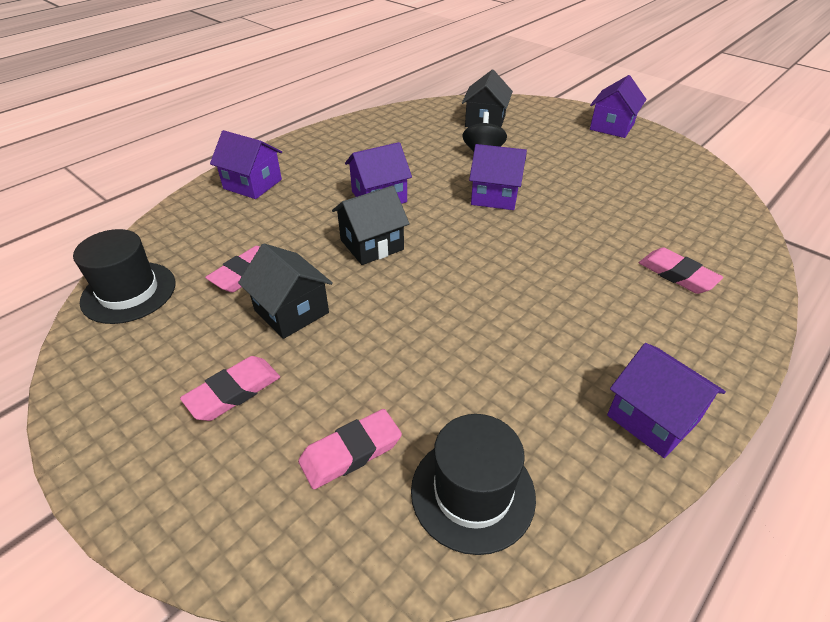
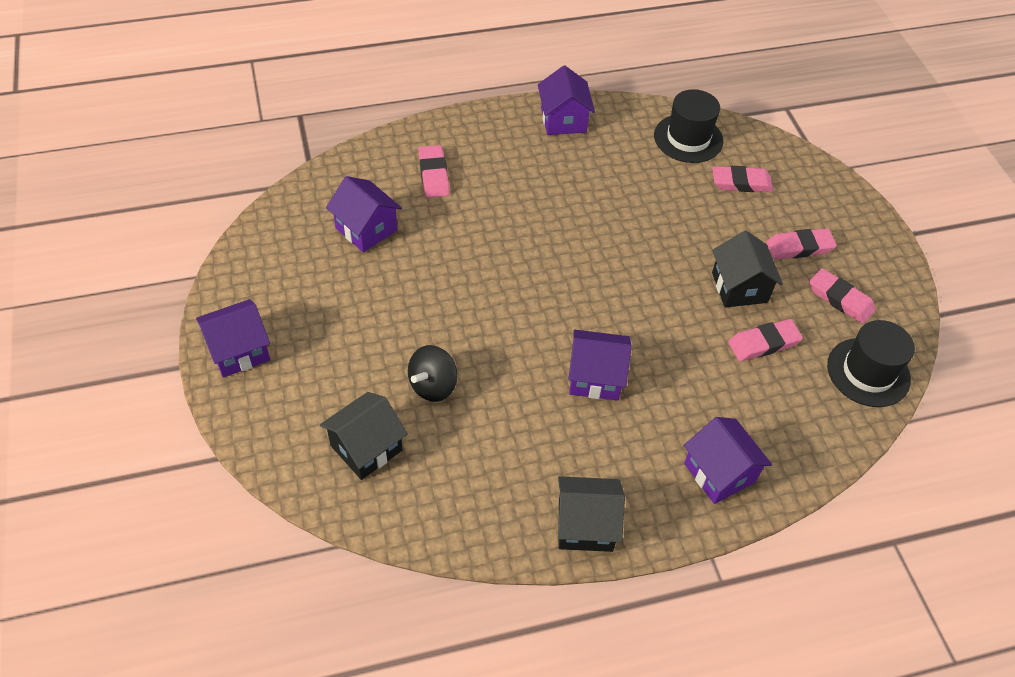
camera: 150 degrees left, 10 degrees up
(167, 350) = (840, 299): none -> pink eraser
(372, 245) = (641, 319): black house -> black house (585, 525)
(495, 196) = (484, 318): purple house -> purple house (366, 229)

